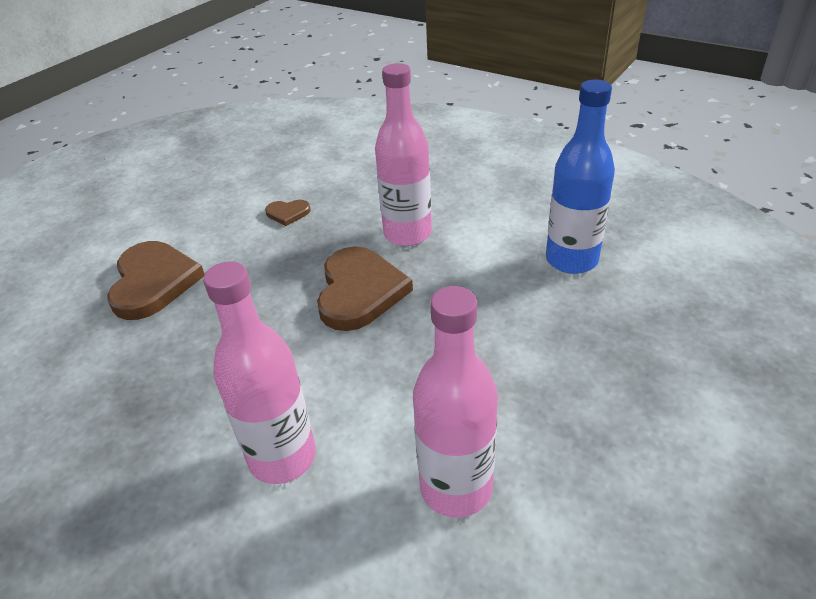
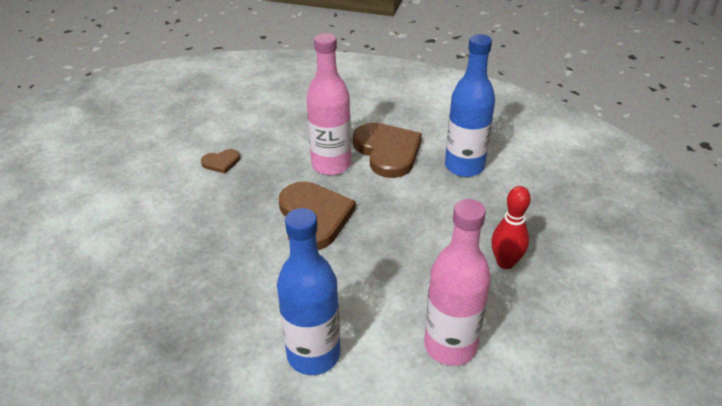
camera: 20 degrees left, 0 degrees up
(153, 282) = (129, 240): brown heart -> brown heart (387, 151)
(282, 457) = (313, 354): pink bottle -> blue bottle
(576, 393) = (505, 262): none -> red bowling pin

